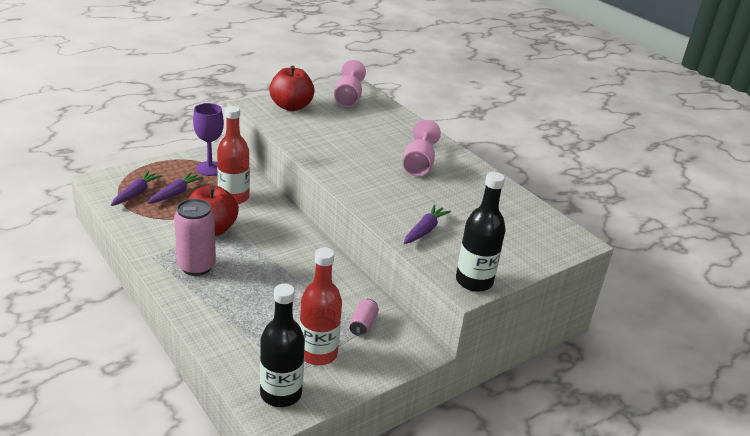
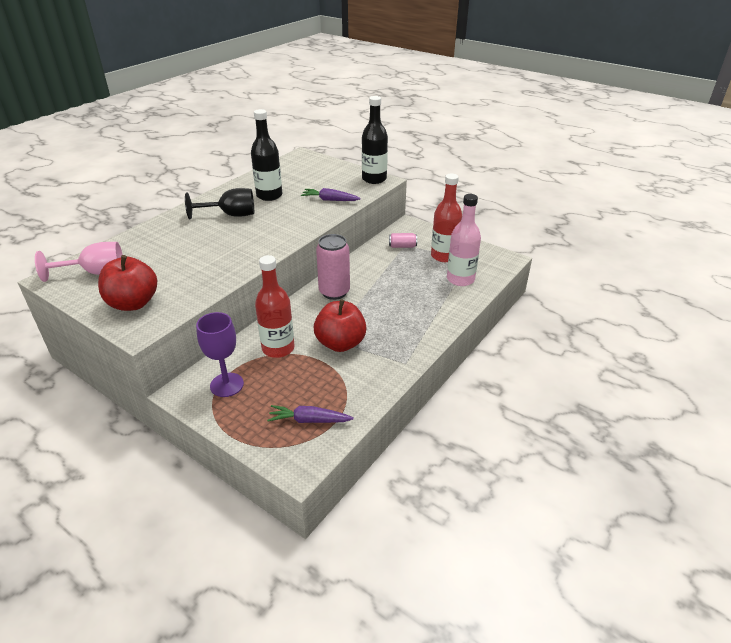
camera: 105 degrees left, 5 degrees up
(175, 193) = (292, 390): purple carrot -> none
(196, 266) = (399, 333): pink can -> pink can (334, 292)
(256, 347) = (460, 279): none -> pink bottle
(281, 393) = (488, 260): black bottle -> black bottle (269, 195)
(418, 164) = (231, 215): pink goblet -> black goblet

